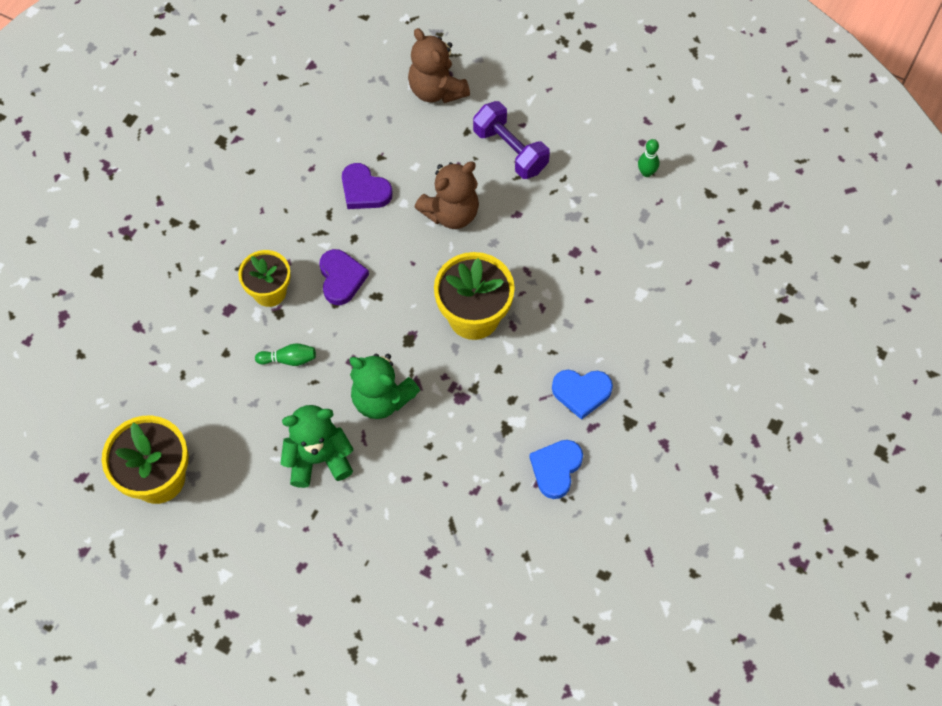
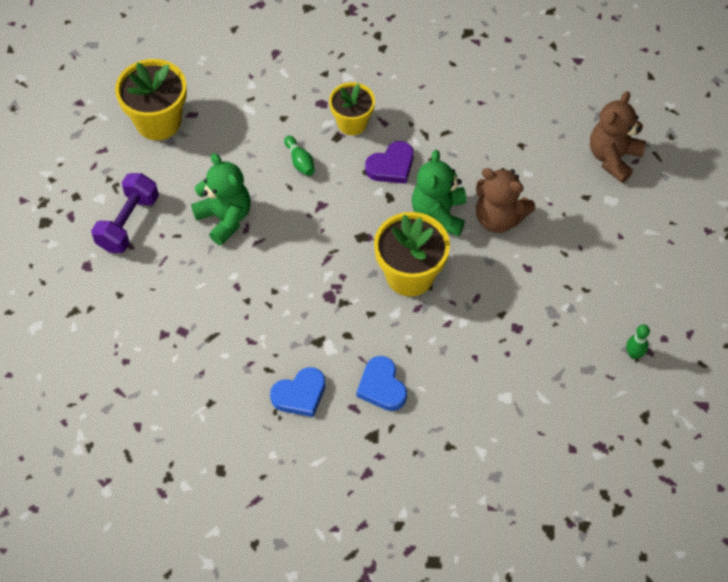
camera: 65 degrees right, 5 degrees down
(364, 190) = (482, 147): purple heart -> none
(381, 398) = (299, 239): green teddy bear -> green teddy bear (439, 214)
(510, 150) = (588, 237): purple dumbbell -> purple dumbbell (128, 223)
(556, 469) = (300, 394): blue heart -> blue heart turned 150 degrees clockwise

